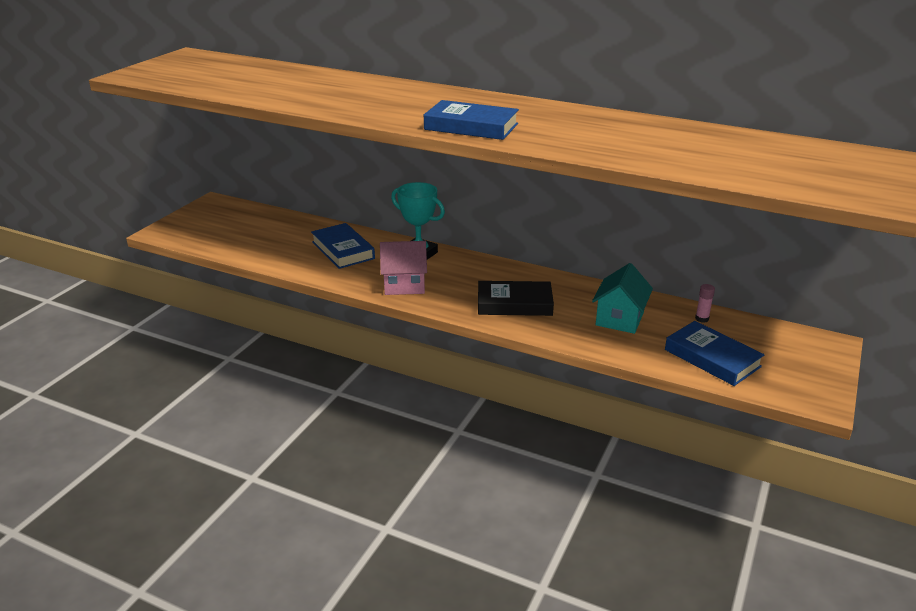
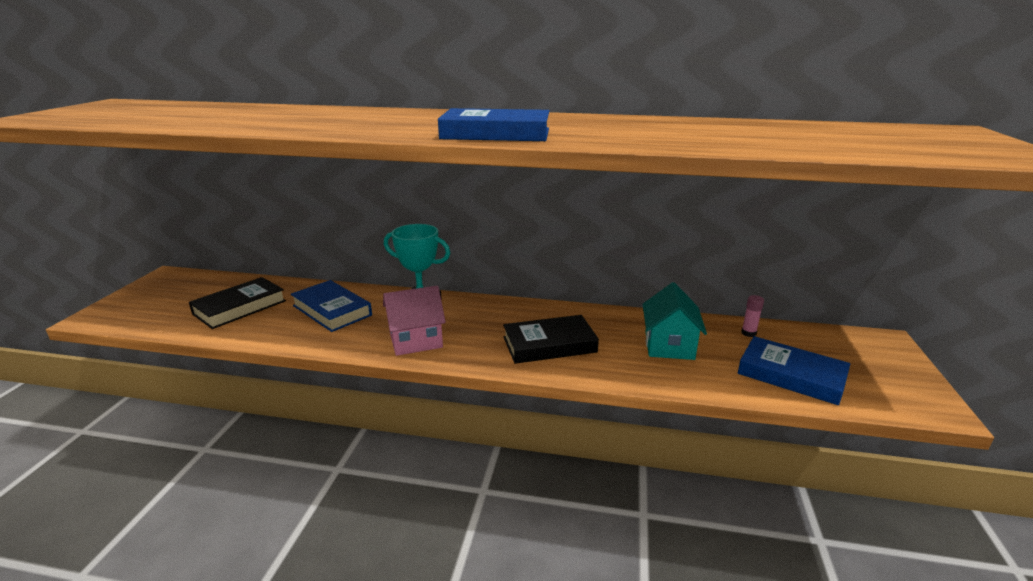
camera: 15 degrees left, 5 degrees down
(270, 238) = (240, 307): none -> black book

